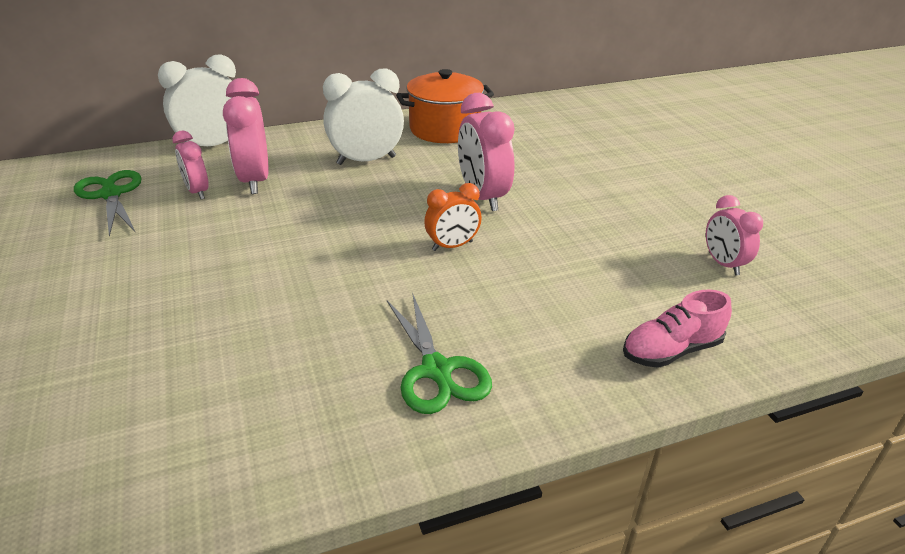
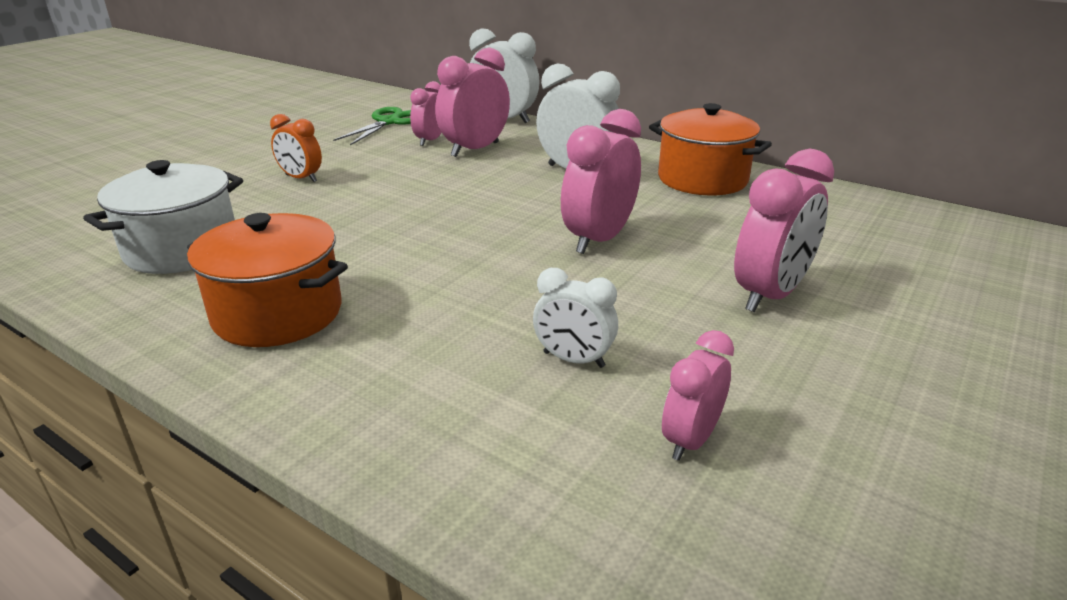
camera: 55 degrees right, 5 degrees down
(235, 399) = (182, 249): none -> white pot
(437, 370) = (278, 313): green scissors -> orange pot
(452, 246) = (485, 255): orange clock -> orange clock (301, 178)
(609, 179) = (770, 295): none -> pink clock
(620, 266) = (573, 360): none -> white clock
(671, 350) = (434, 445): pink shoe -> none

